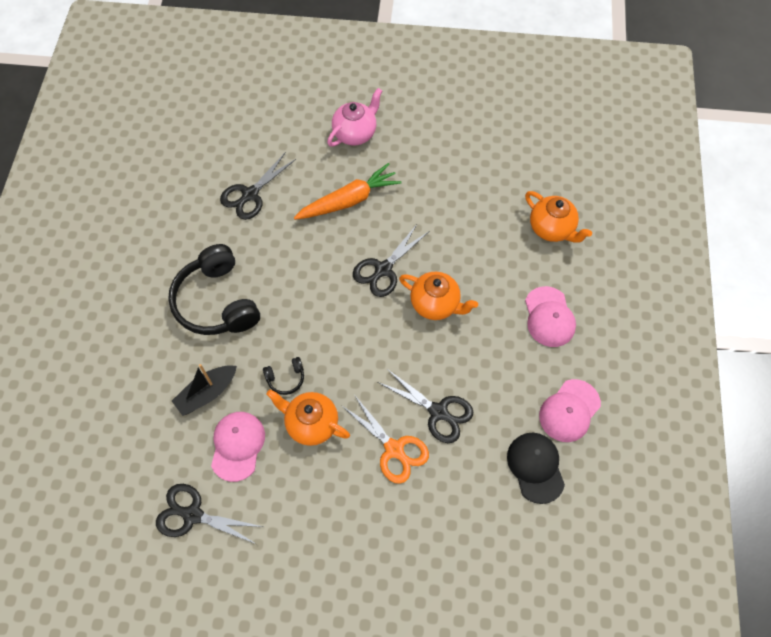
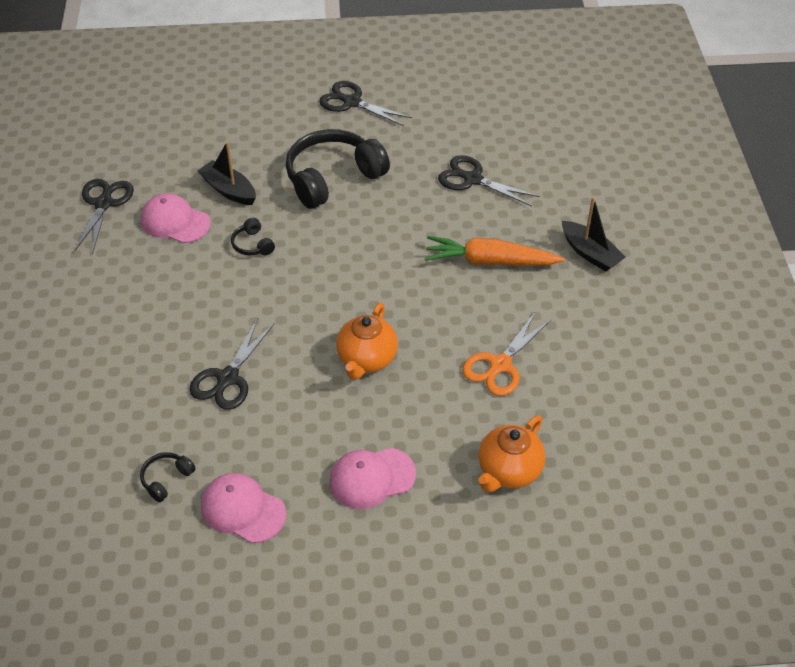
camera: 80 degrees right, 15 degrees down
(237, 446) = (175, 222): pink cap -> pink cap turned 150 degrees counterclockwise
(311, 423) = (203, 272): orange teapot -> none
(349, 200) = (490, 261): orange carrot -> orange carrot turned 135 degrees clockwise
(355, 133) = (590, 253): pink teapot -> black boat
(383, 270) = (403, 305): black scissors -> black scissors (351, 102)
(394, 449) = (179, 345): orange scissors -> orange scissors (500, 365)
(535, 467) = (166, 479): black cap -> black headphones

